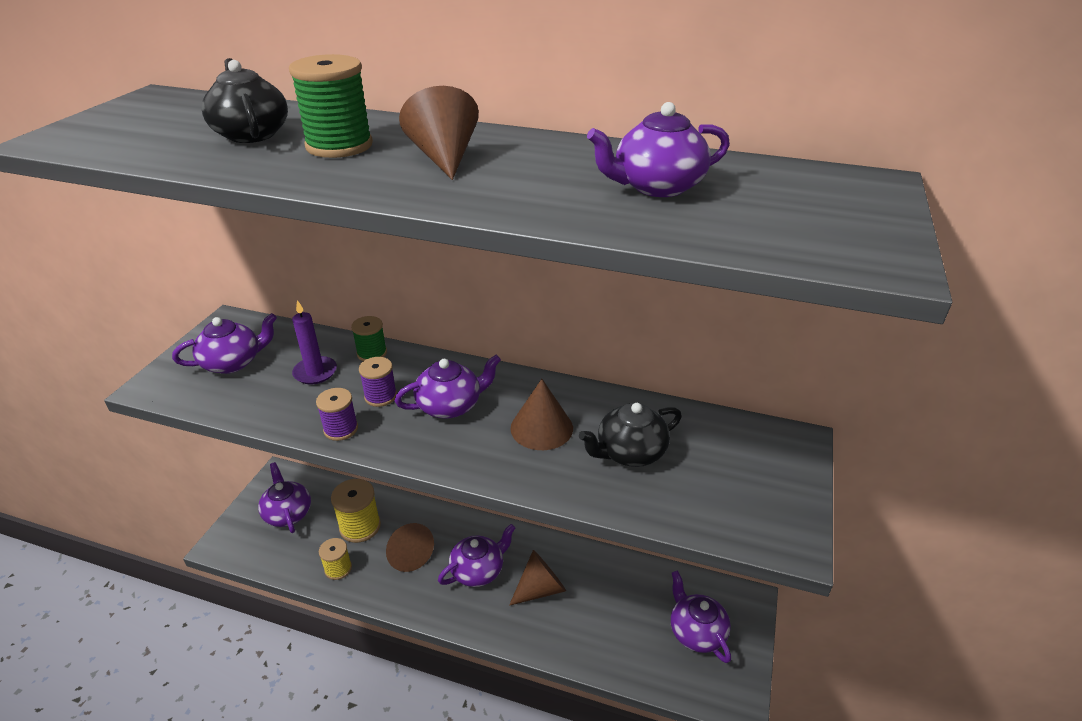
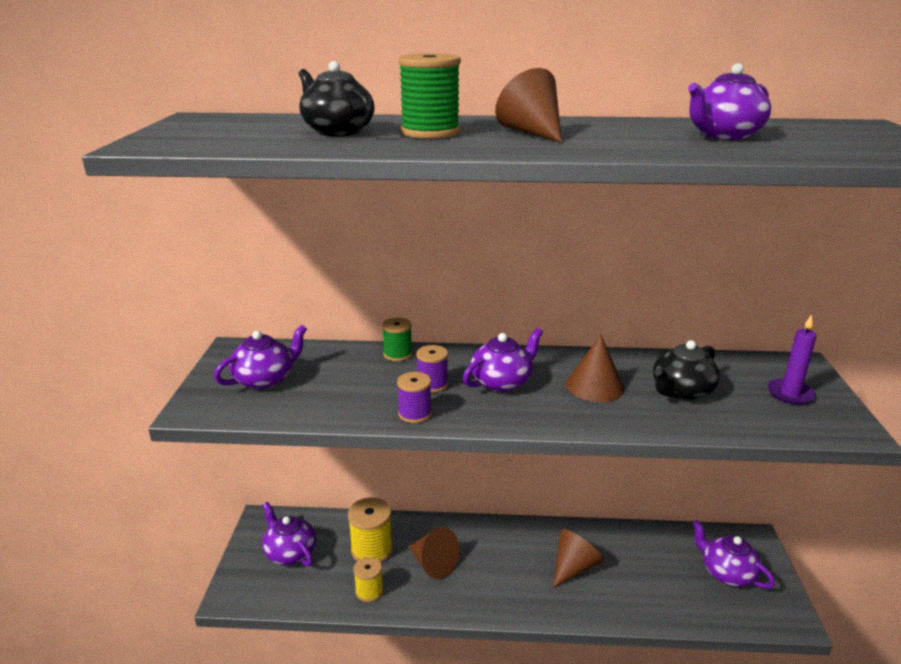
camera: 15 degrees left, 10 degrees down
(315, 372) = (354, 375): purple candle -> purple candle (790, 394)
(478, 570) = (508, 564): purple teapot -> none

